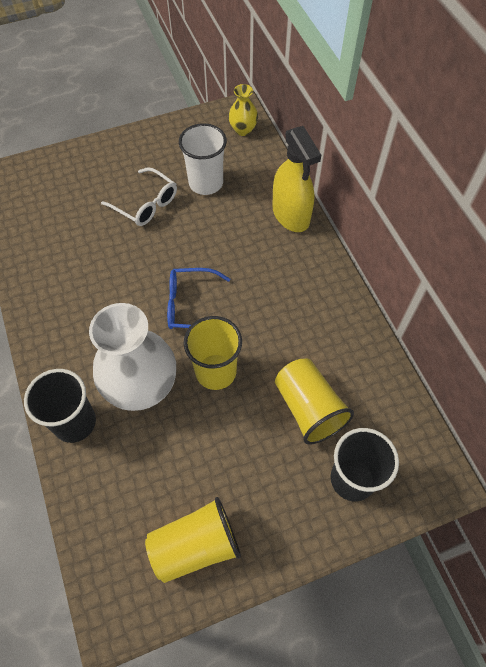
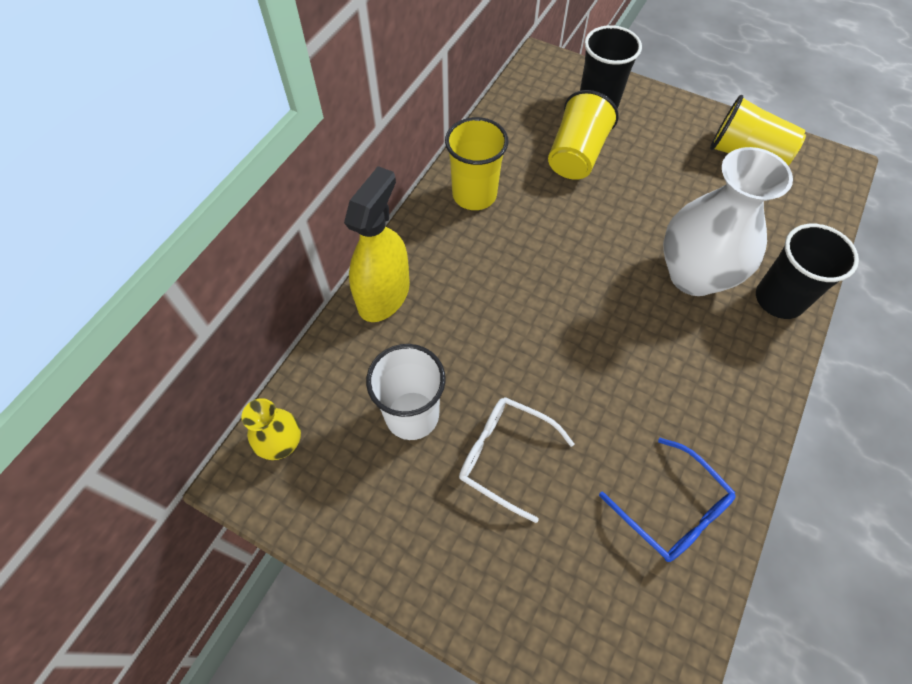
camera: 130 degrees left, 0 degrees up
(146, 204) = (505, 456): white glasses -> white glasses turned 60 degrees counterclockwise
(191, 305) = (579, 301): blue glasses -> blue glasses (672, 509)
(216, 371) = (618, 234): yellow cup -> yellow cup (474, 195)

